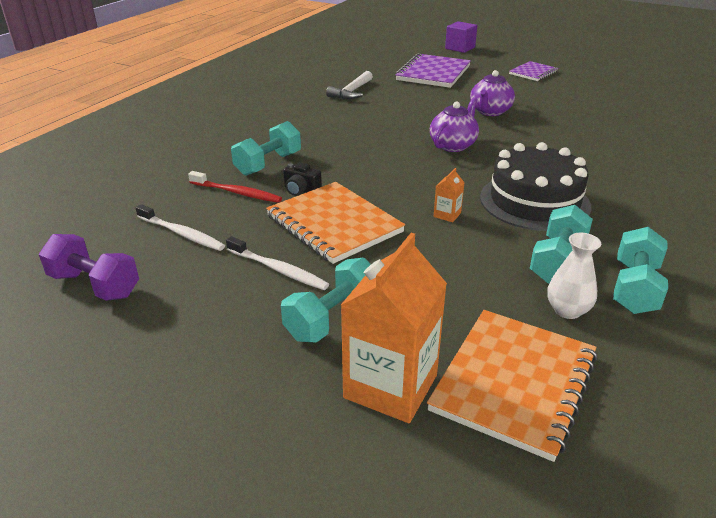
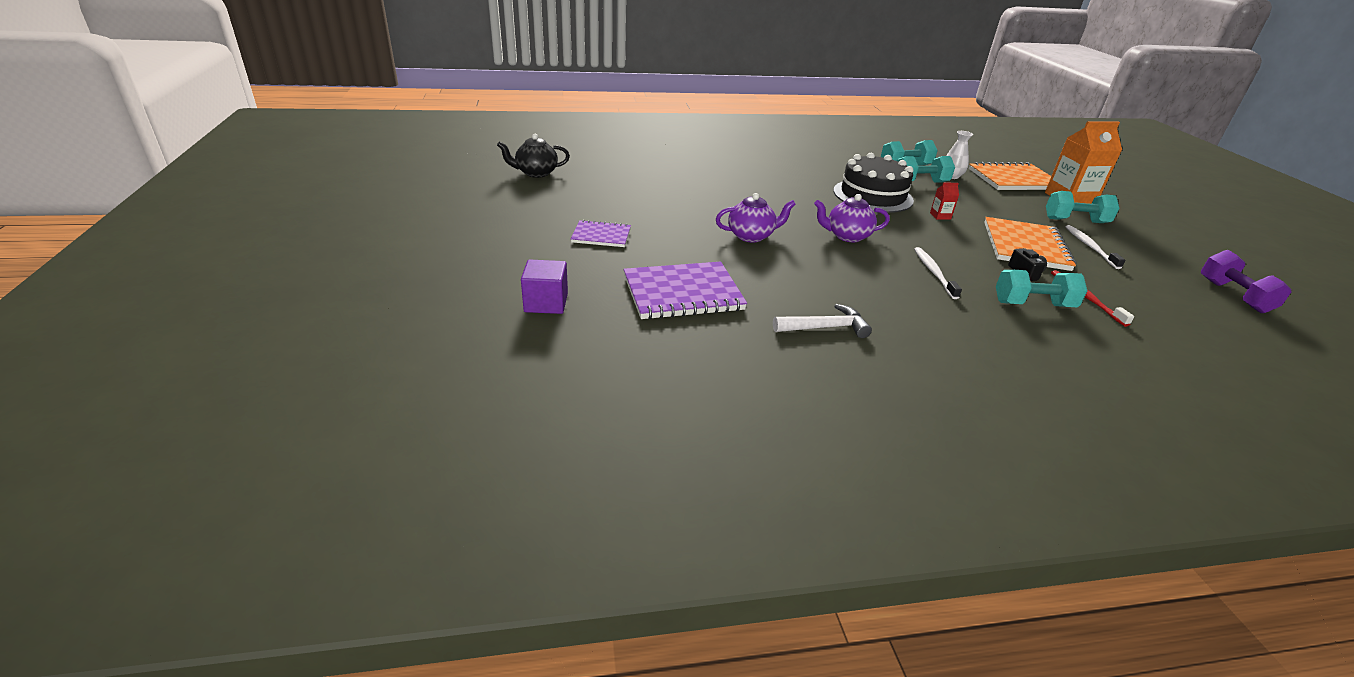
camera: 130 degrees left, 0 degrees up
(182, 234) = (1153, 294): white toothbrush -> white toothbrush (933, 272)
(447, 215) = (940, 216): orange carton -> red carton
(676, 78) = (536, 173): none -> black teapot

